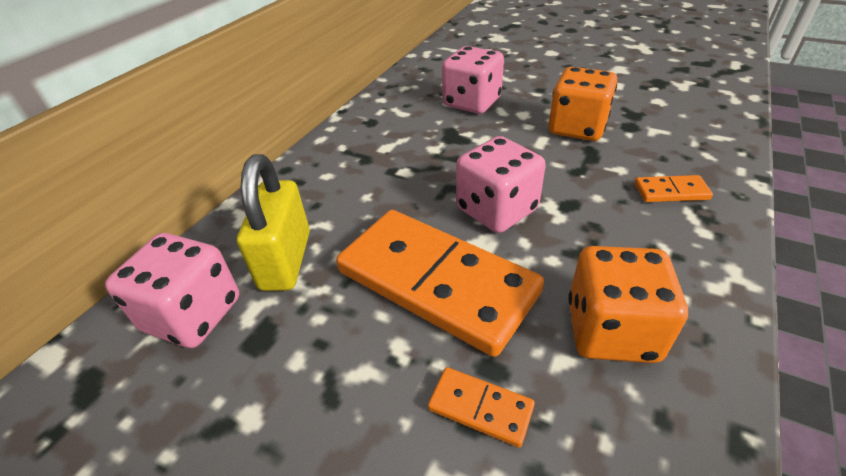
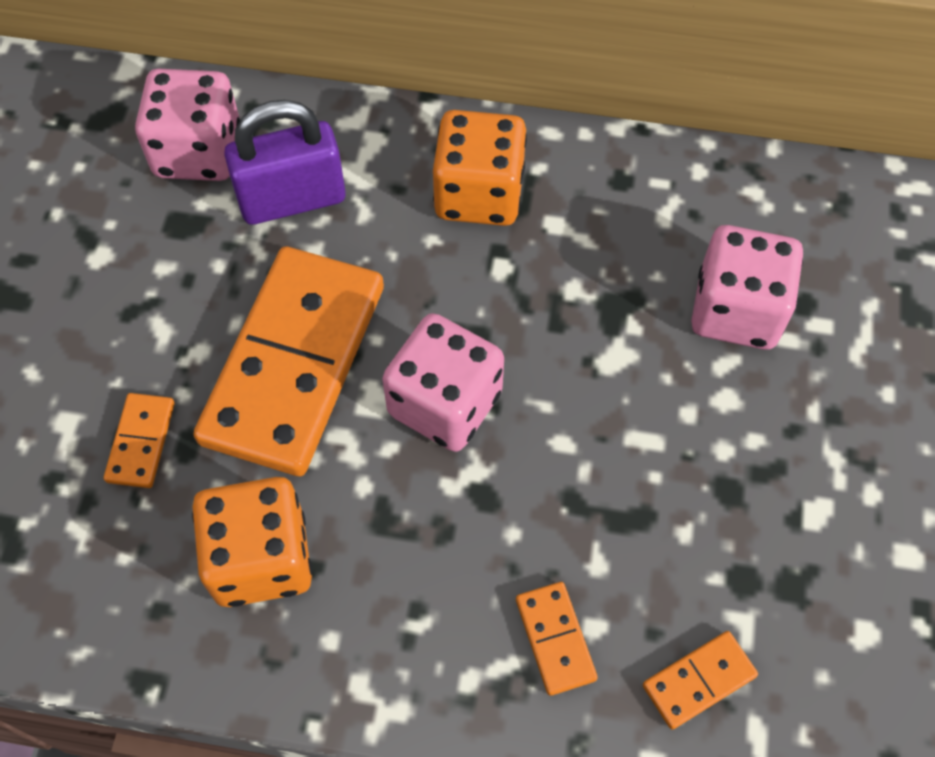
camera: 70 degrees right, 20 degrees up
(286, 260) = (292, 199): yellow padlock -> purple padlock
(577, 128) = (705, 491): orange dice -> orange dice (479, 194)
(691, 148) = (699, 681): none -> orange domino

